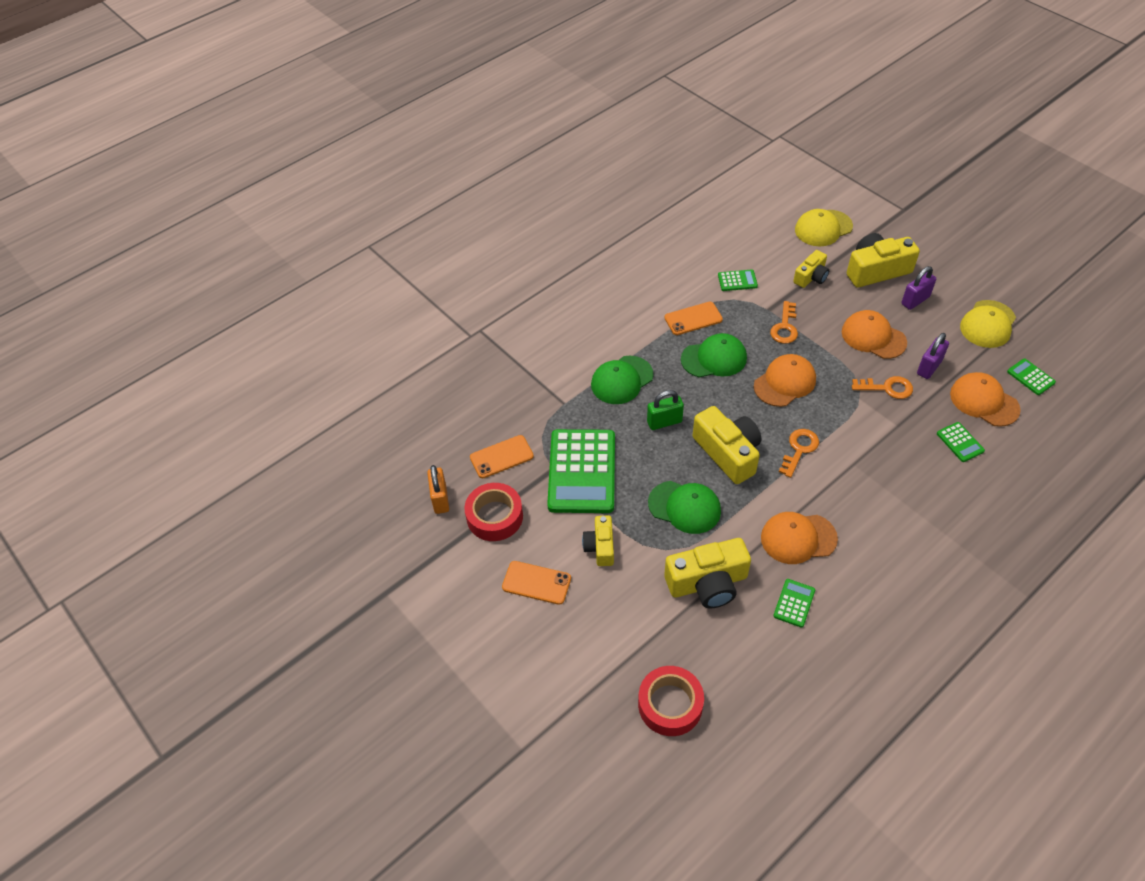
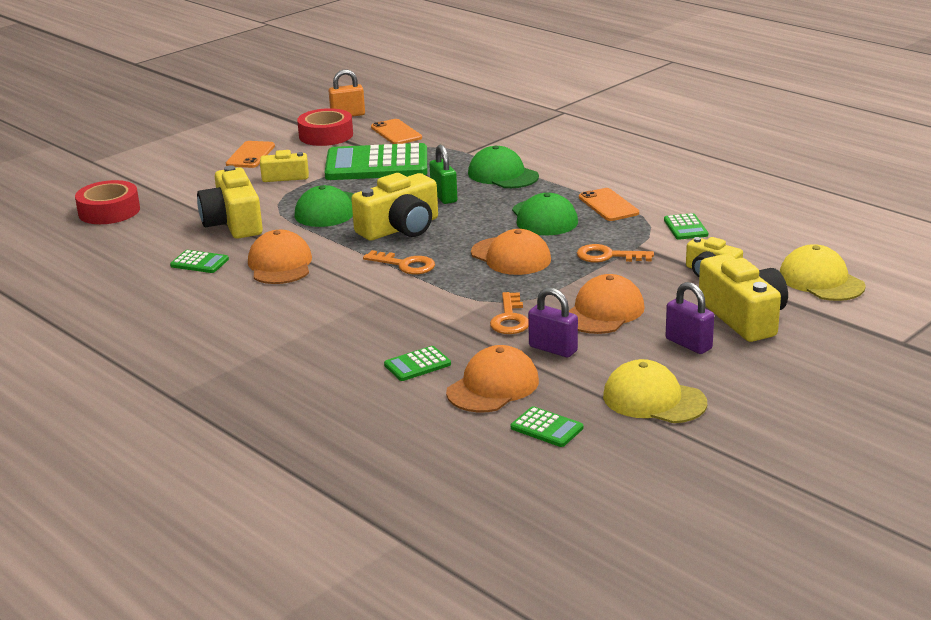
camera: 85 degrees right, 25 degrees down
(1030, 377) = (546, 428): green calculator -> green calculator turned 75 degrees clockwise

